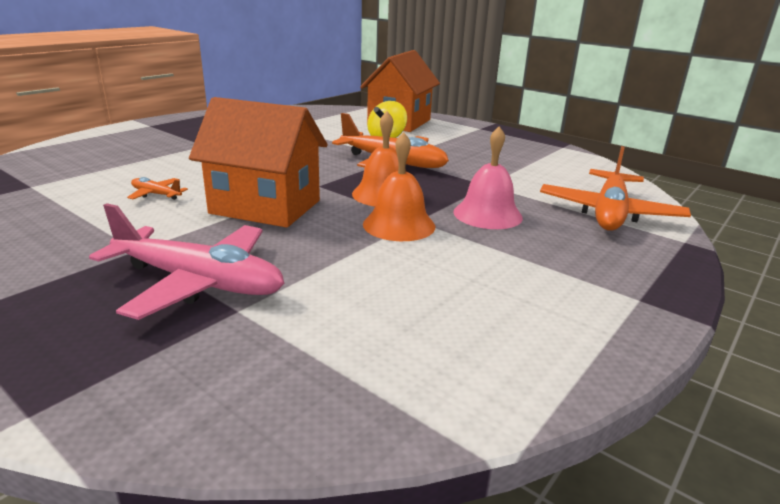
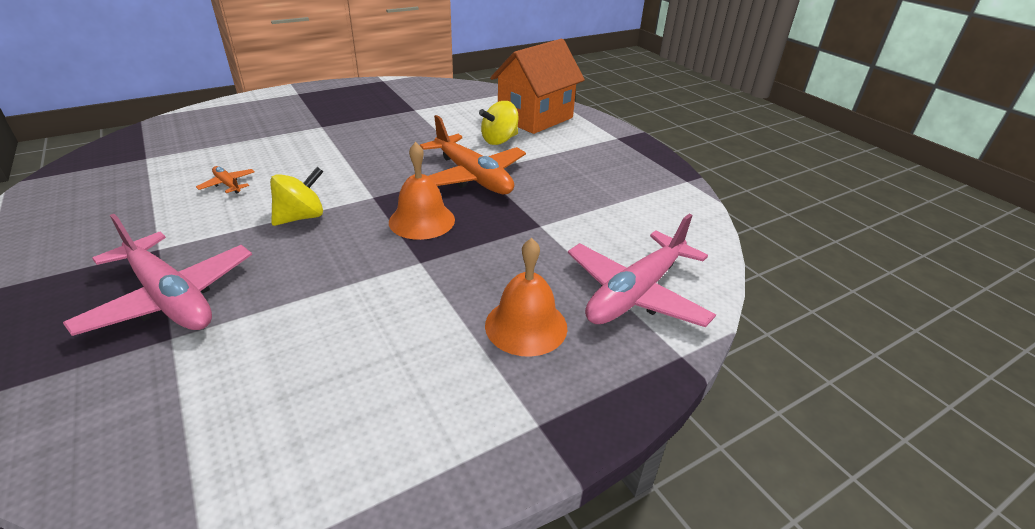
camera: 20 degrees right, 10 degrees up
(265, 207) = (301, 217): orange house -> yellow spinning top
(399, 225) = (397, 265): orange bell -> orange bell (526, 326)
(487, 214) = (498, 268): pink bell -> none
(609, 213) = (635, 293): orange plane -> pink plane

